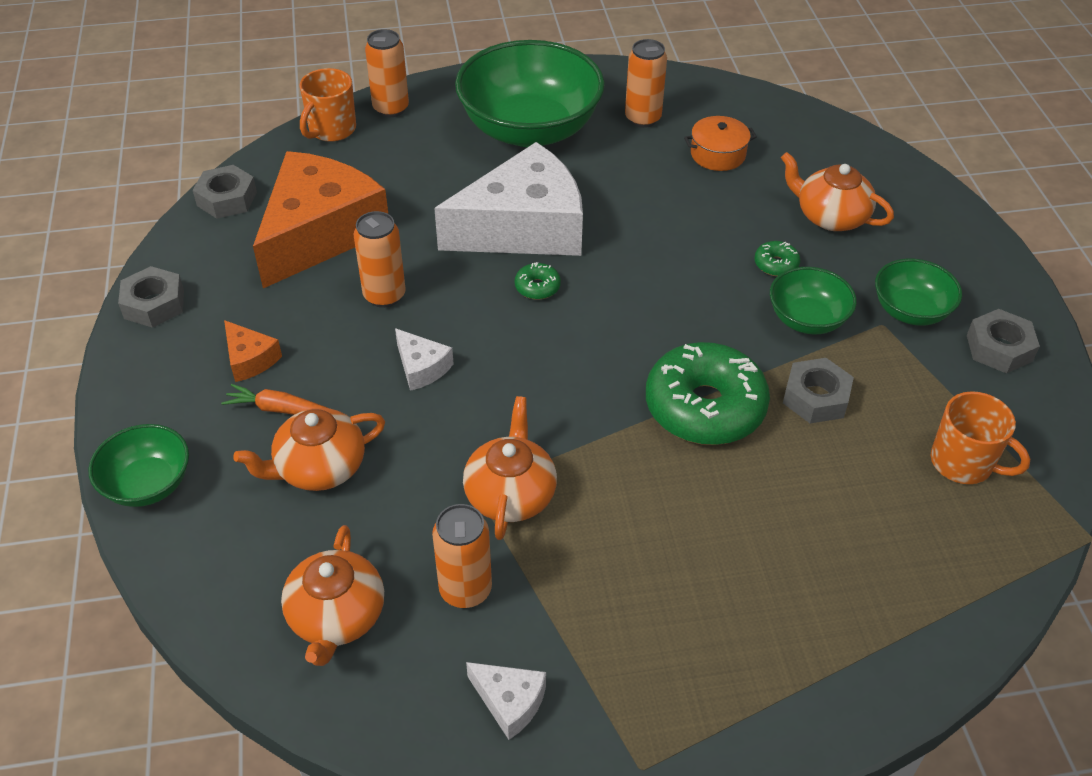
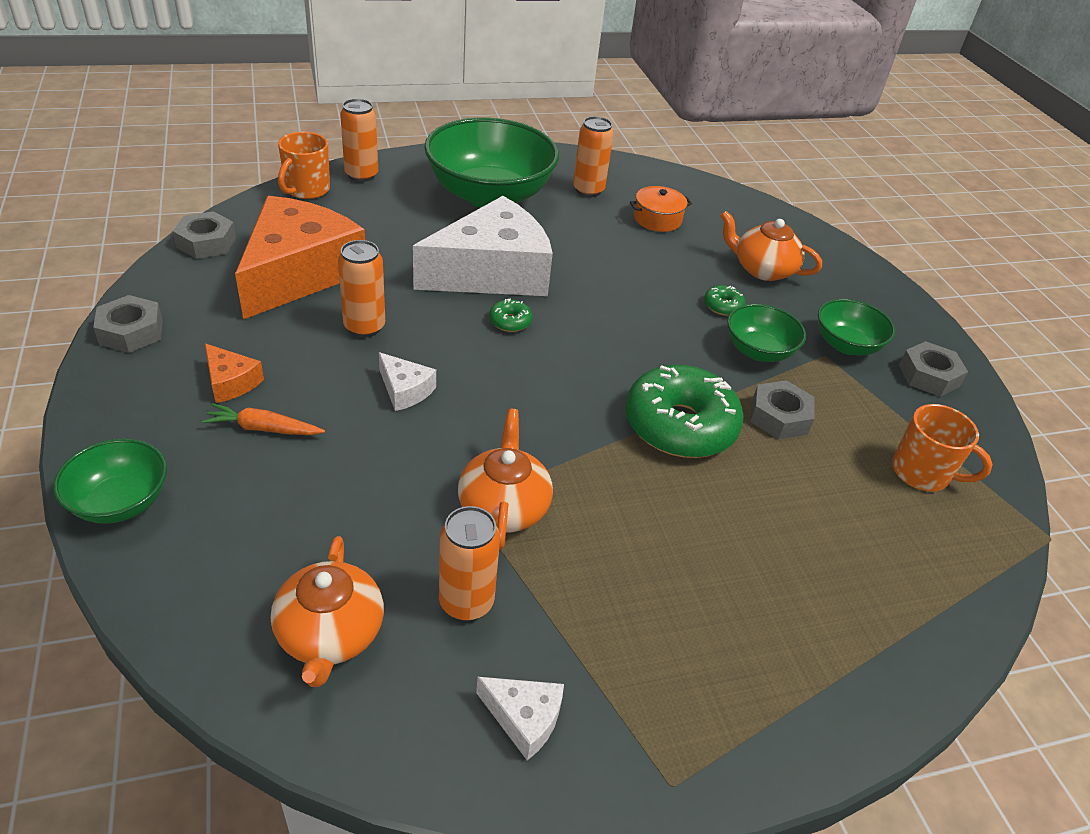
camera: 10 degrees left, 5 degrees down
(319, 468) = (305, 484): orange teapot -> none

